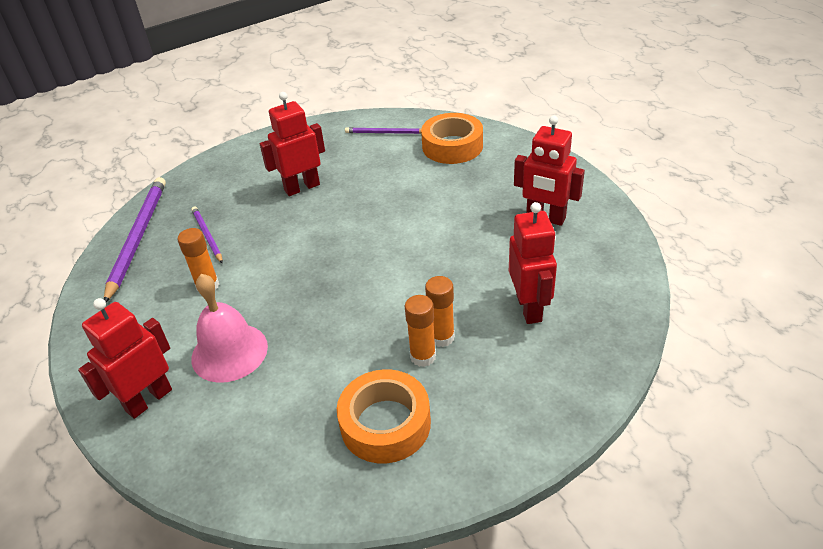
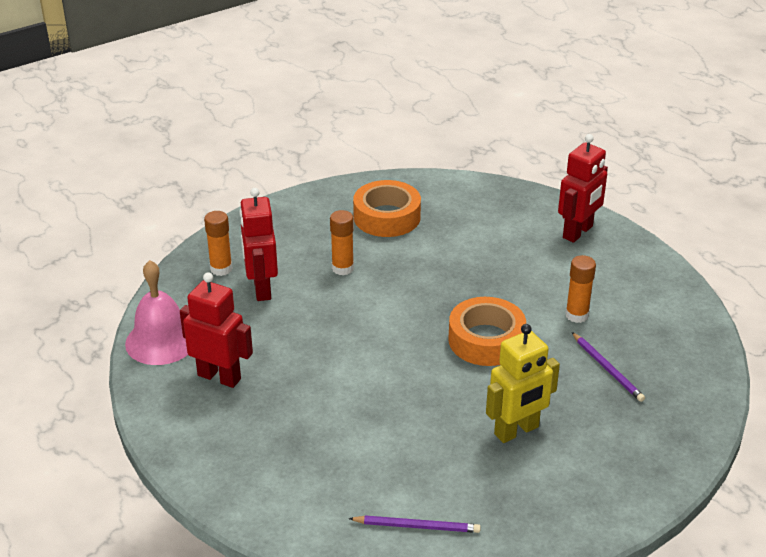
camera: 175 degrees right, 5 degrees down
(138, 238) = (689, 369): purple pencil -> none
(229, 352) = (527, 261): pink bell -> pink bell (161, 341)
(302, 187) = (517, 431): red robot -> yellow robot
(423, 356) = (359, 255): orange glue stick -> orange glue stick (221, 269)
(452, 146) = (316, 493): orange tape -> orange tape (486, 340)

